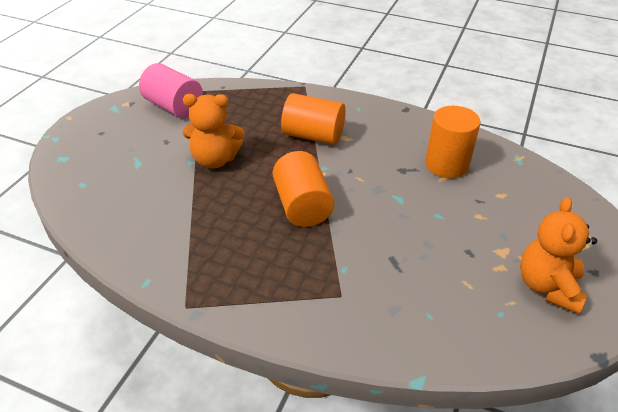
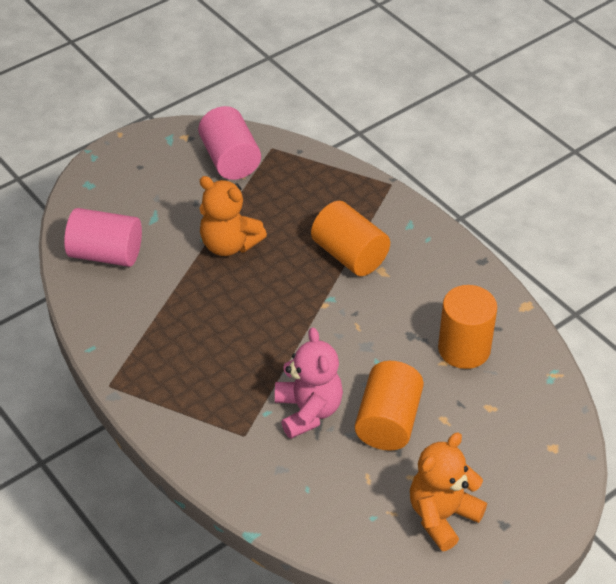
camera: 30 degrees right, 5 degrees up
(111, 202) = (106, 254): none -> pink cylinder
(302, 206) = (277, 332): orange cylinder -> orange cylinder (388, 421)
(376, 253) = (308, 411): none -> pink teddy bear

